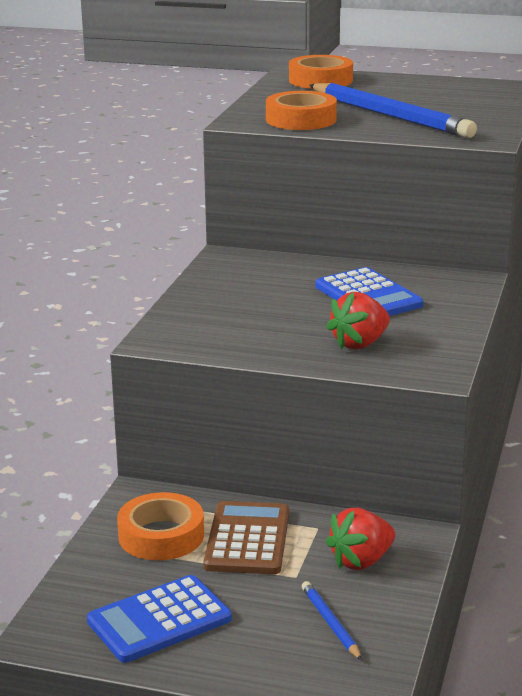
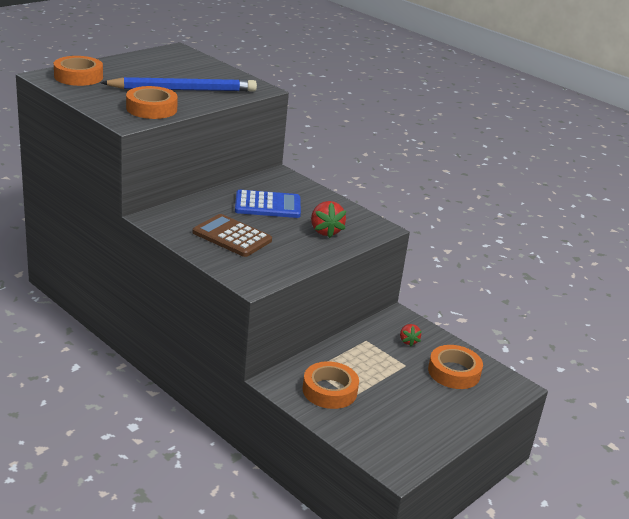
camera: 65 degrees left, 5 degrees up
(159, 620) = (413, 422): blue calculator -> none
(247, 539) = (358, 365): brown calculator -> brown calculator (232, 236)
(330, 623) = (454, 372): blue pencil -> orange tape
(361, 561) = (408, 341): red strawberry -> red strawberry, size x0.61

